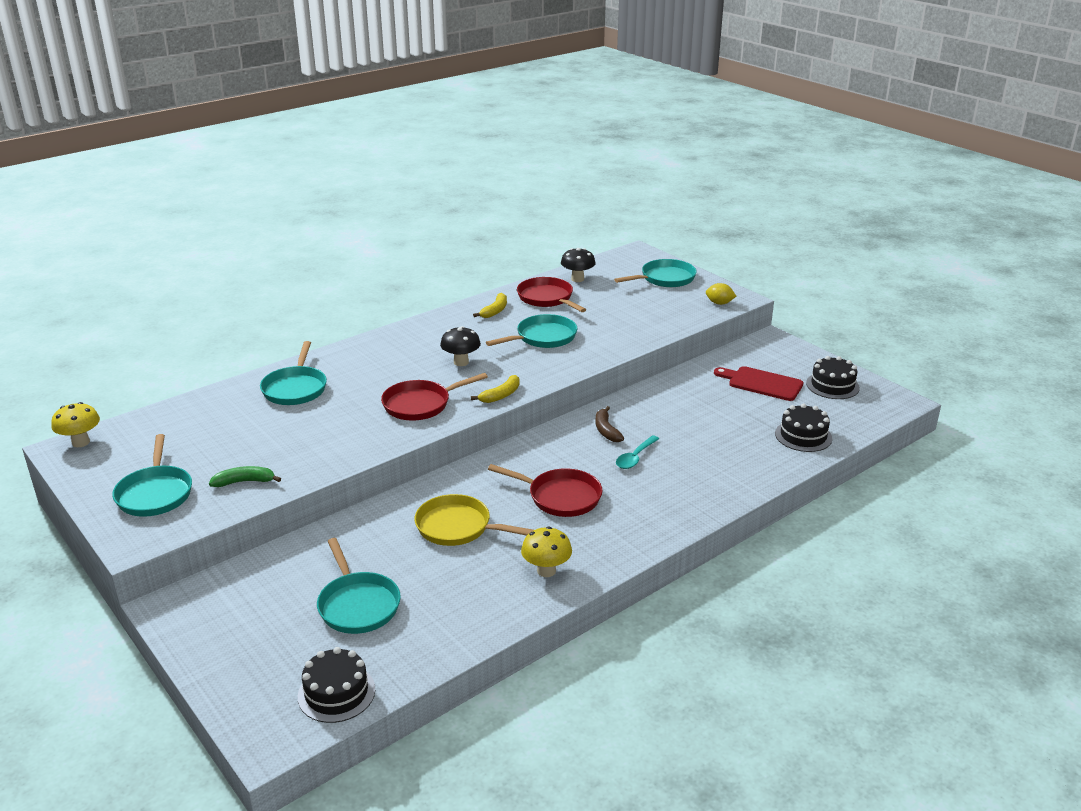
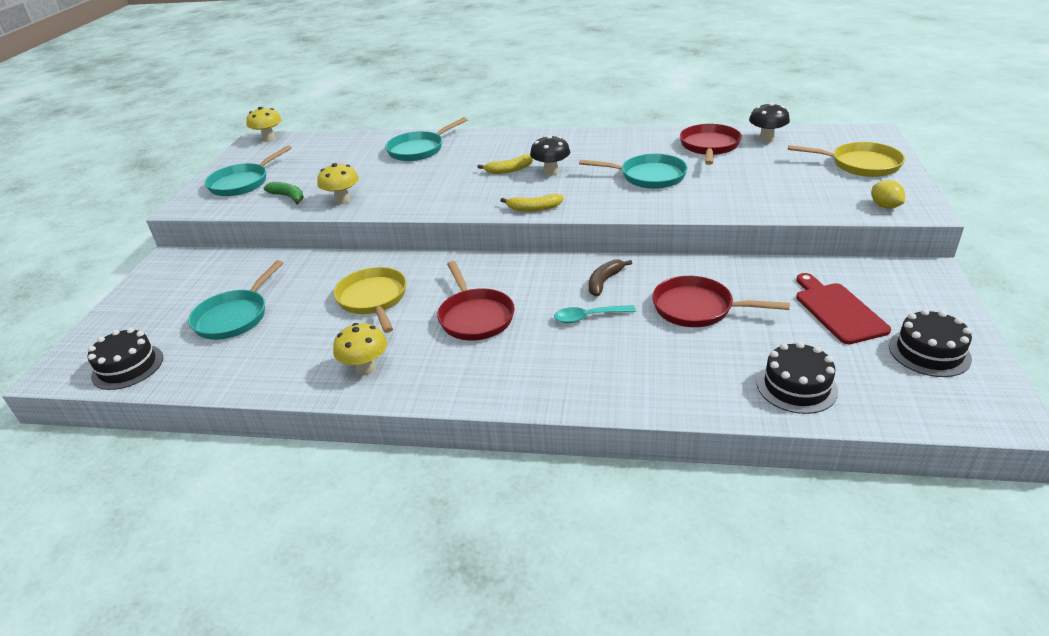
camera: 50 degrees right, 5 degrees up
(313, 460) = (343, 200): none -> yellow mushroom
(421, 404) = (469, 191): red pan -> red pan (698, 308)
(495, 311) = (647, 142): yellow banana -> yellow banana (509, 170)
(664, 279) = (860, 164): turquoise pan -> yellow pan

